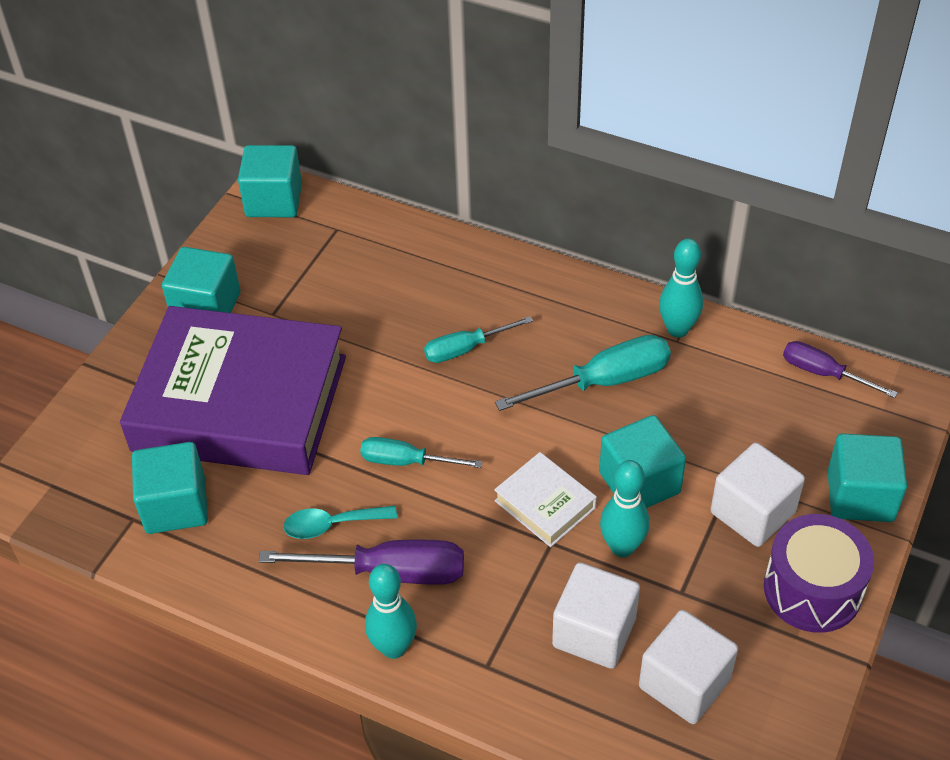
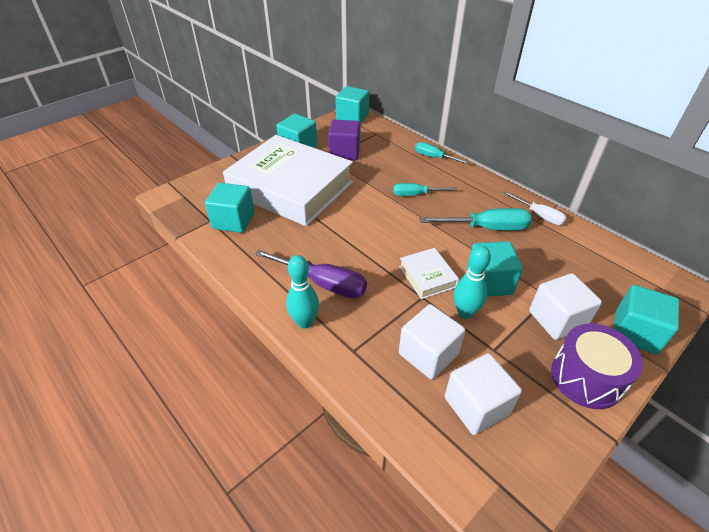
camera: 20 degrees right, 5 degrees down
(240, 403) = (291, 188): purple book -> white book
(299, 292) = (344, 152): none -> purple cube
(332, 525) = (305, 252): turquoise spoon -> none
(406, 461) = (359, 234): turquoise screwdriver -> turquoise screwdriver (434, 157)
(677, 329) = (539, 215): turquoise bowling pin -> white screwdriver
(823, 373) = (625, 259): purple screwdriver -> none

